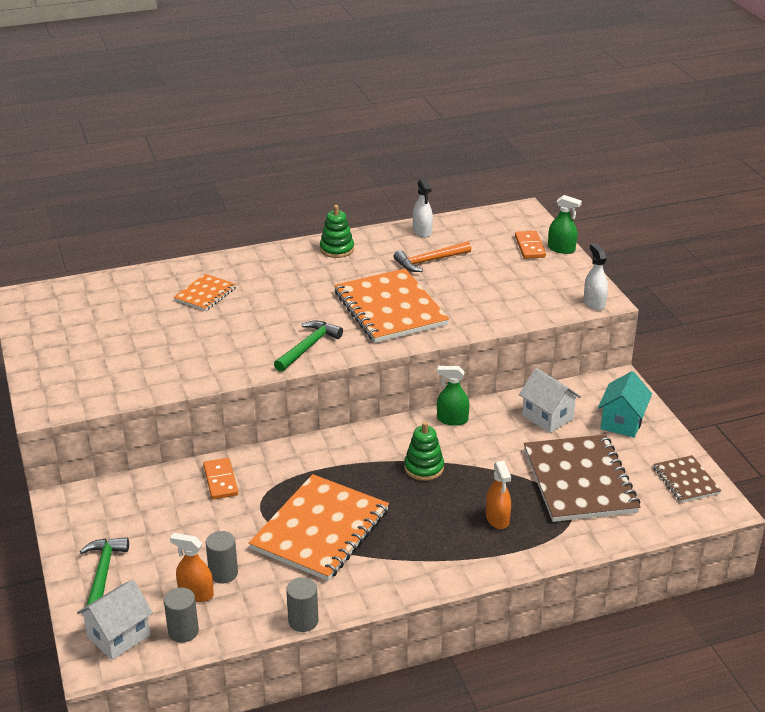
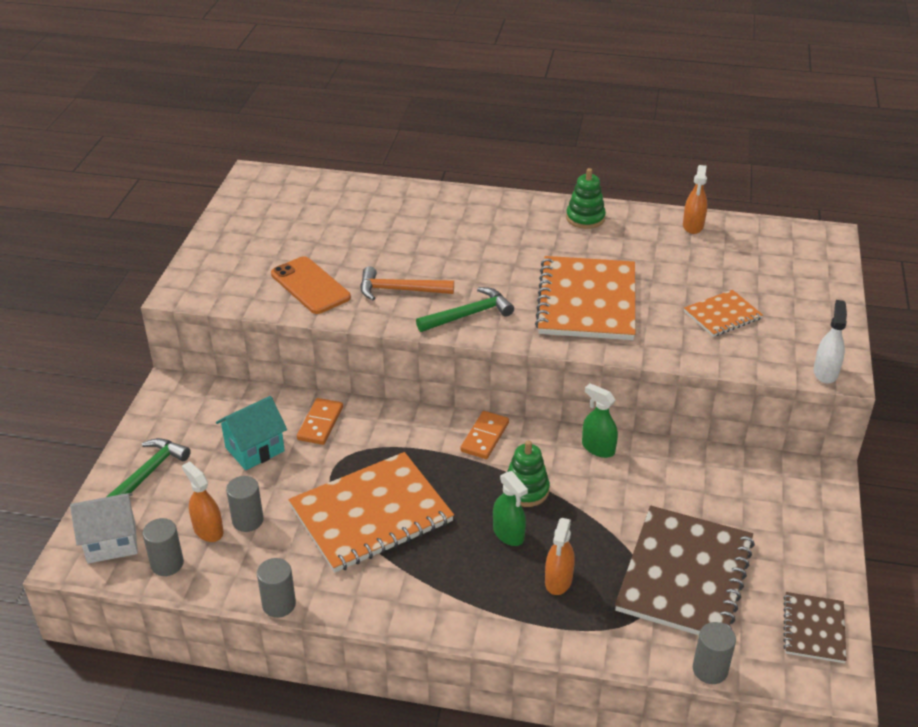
camera: 30 degrees right, 5 degrees up
(157, 367) = (310, 286): none -> orange phone
(205, 294) = (417, 225): orange notebook -> orange notebook (722, 315)
(422, 231) = (693, 226): white spray bottle -> orange spray bottle
(429, 261) = (673, 262): orange hammer -> orange hammer (400, 290)
(530, 247) = (802, 281): orange domino -> orange domino (485, 437)
(547, 417) = (706, 486): white house -> none
(561, 249) = (838, 295): green spray bottle -> green spray bottle (508, 534)
(622, 422) = (790, 526): turquoise house -> turquoise house (255, 449)
(642, 533) = (710, 670): none -> grey cylinder

